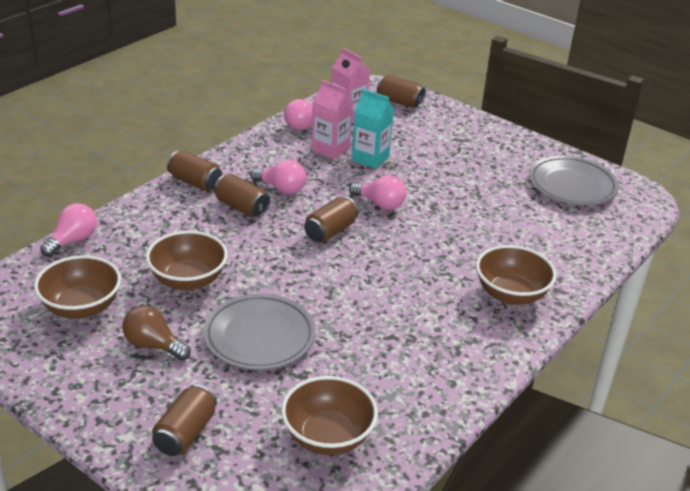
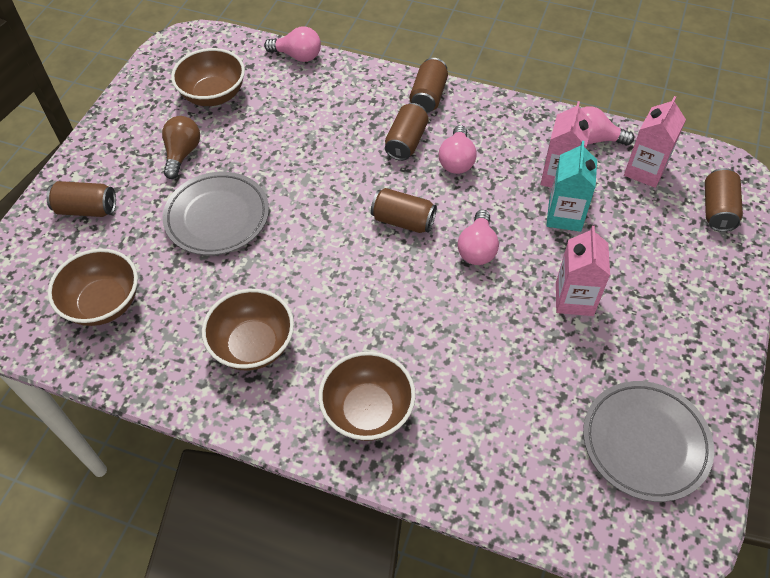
camera: 75 degrees right, 20 degrees up
(188, 280) = (276, 144): brown bowl -> brown bowl (253, 345)
(448, 177) = (574, 299): none -> pink carton

